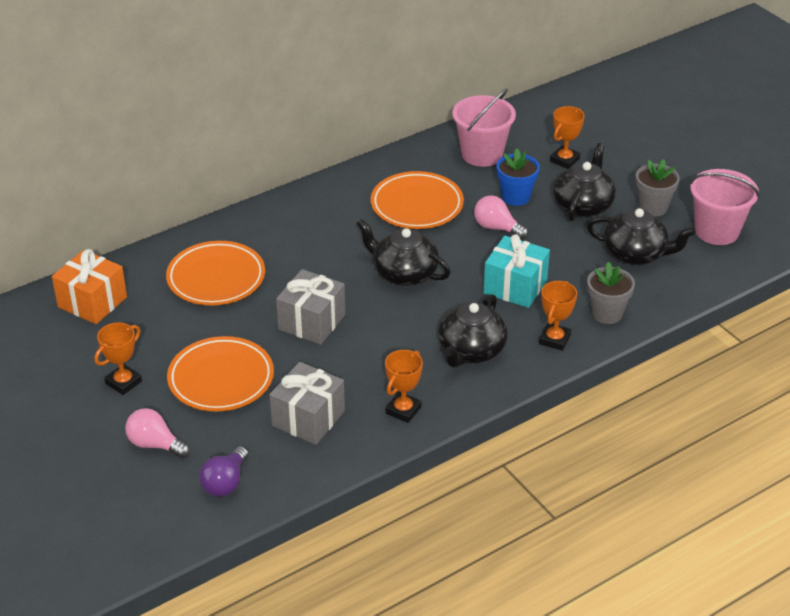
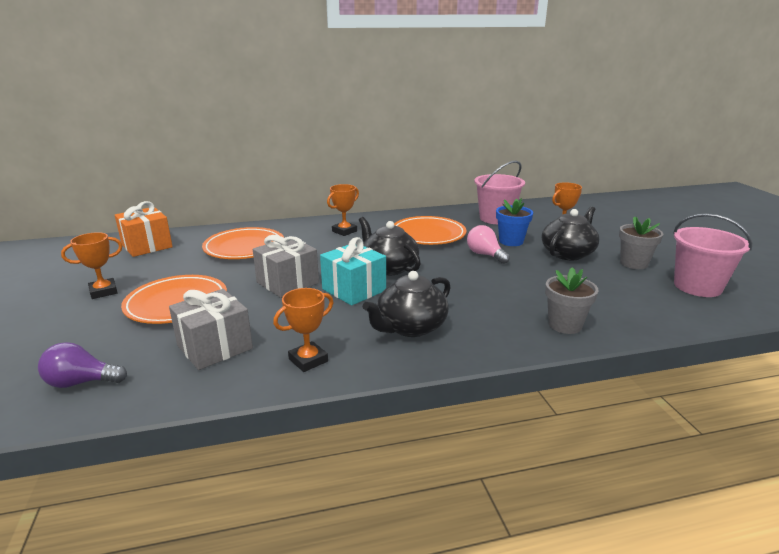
camera: 20 degrees right, 15 degrees down
(155, 444) = (67, 337): pink light bulb -> none
(225, 483) = (81, 382): purple light bulb -> purple light bulb turned 45 degrees clockwise
(515, 287) = (481, 291): turquoise gift -> turquoise gift (354, 290)
(554, 339) = (500, 335): orange trophy -> orange trophy (344, 231)
(635, 254) = (608, 289): black teapot -> none

